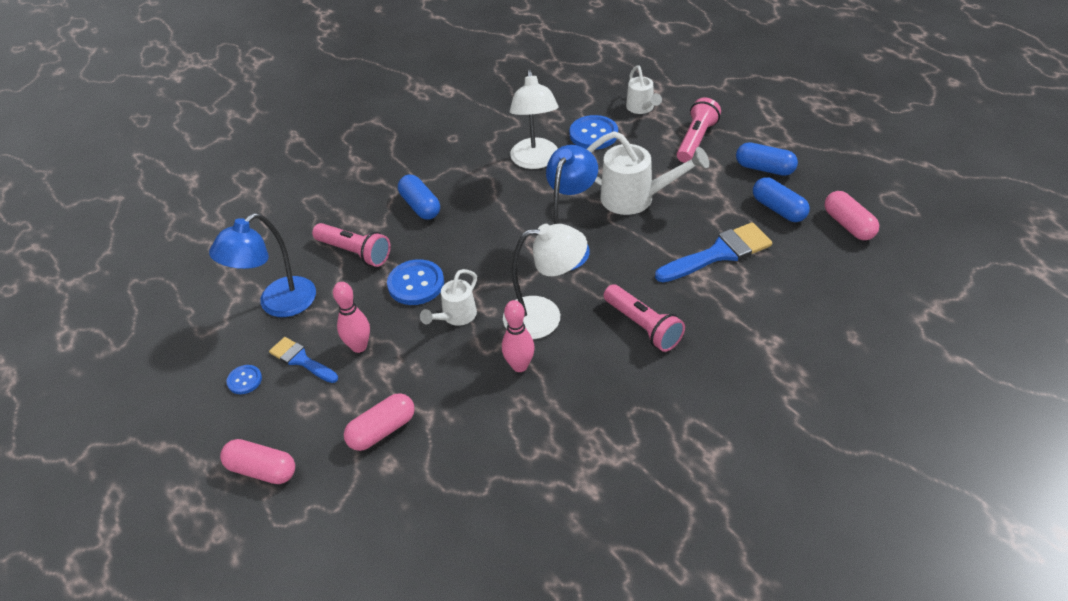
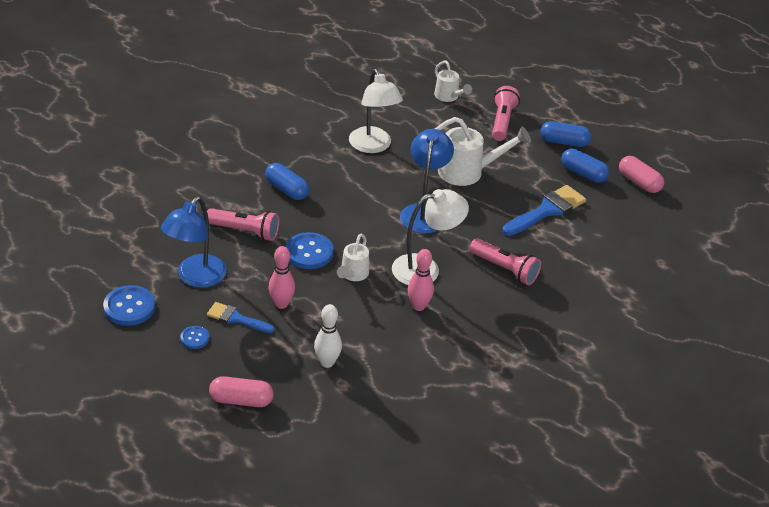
camera: 20 degrees left, 5 degrees down
(382, 430) = (327, 362): pink capsule -> white bowling pin
(593, 134) = (415, 121): blue button -> blue button (129, 307)

